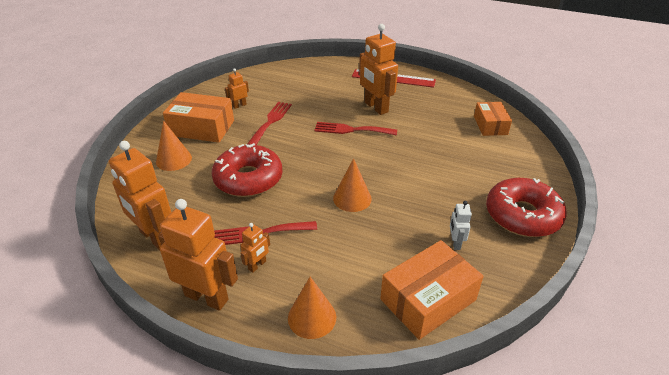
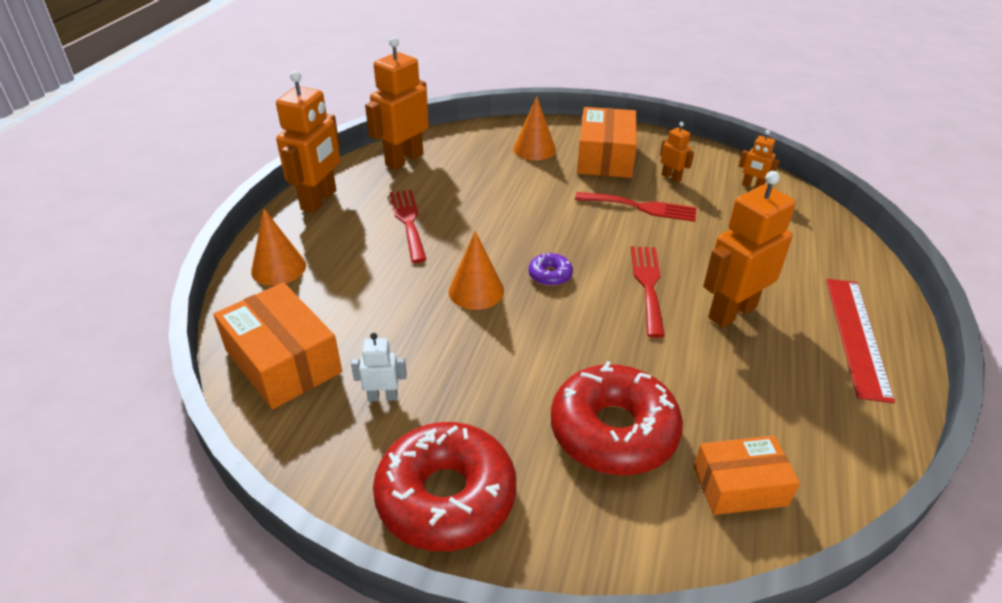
camera: 85 degrees right, 0 degrees up
(248, 179) = (506, 203): red donut -> red donut (613, 431)
(257, 265) = (358, 225): orange robot -> orange robot (752, 186)
(338, 165) = (550, 275): none -> purple donut

